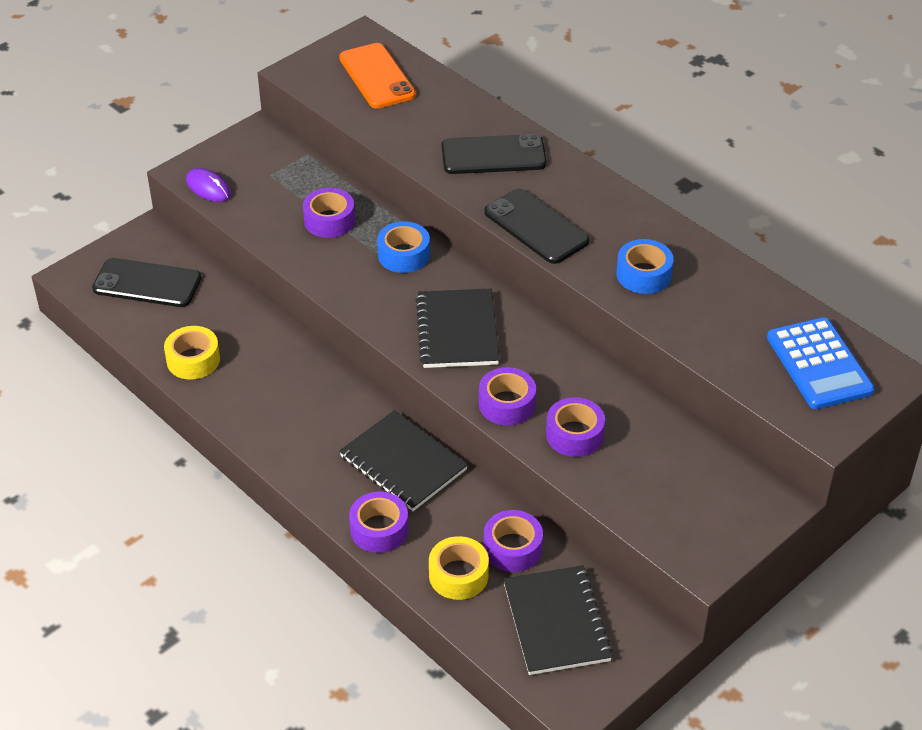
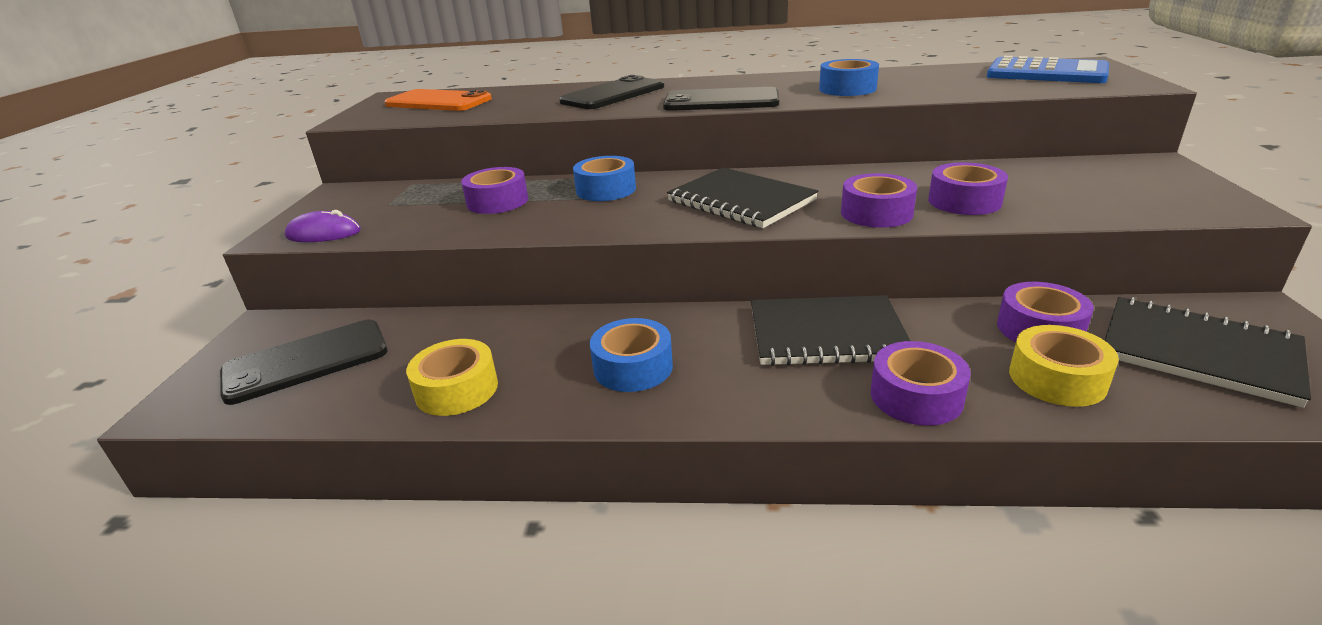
camera: 40 degrees left, 15 degrees down
(284, 409) = (633, 367): none -> blue tape

